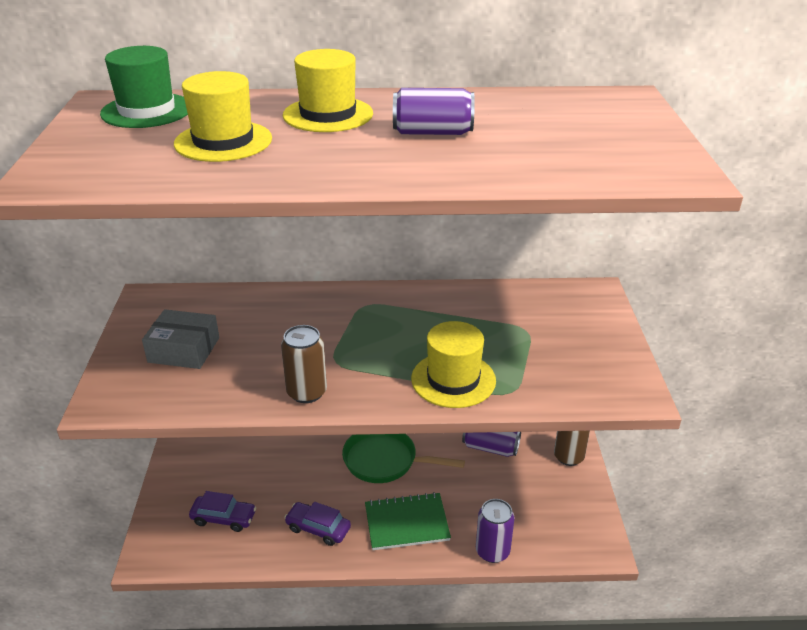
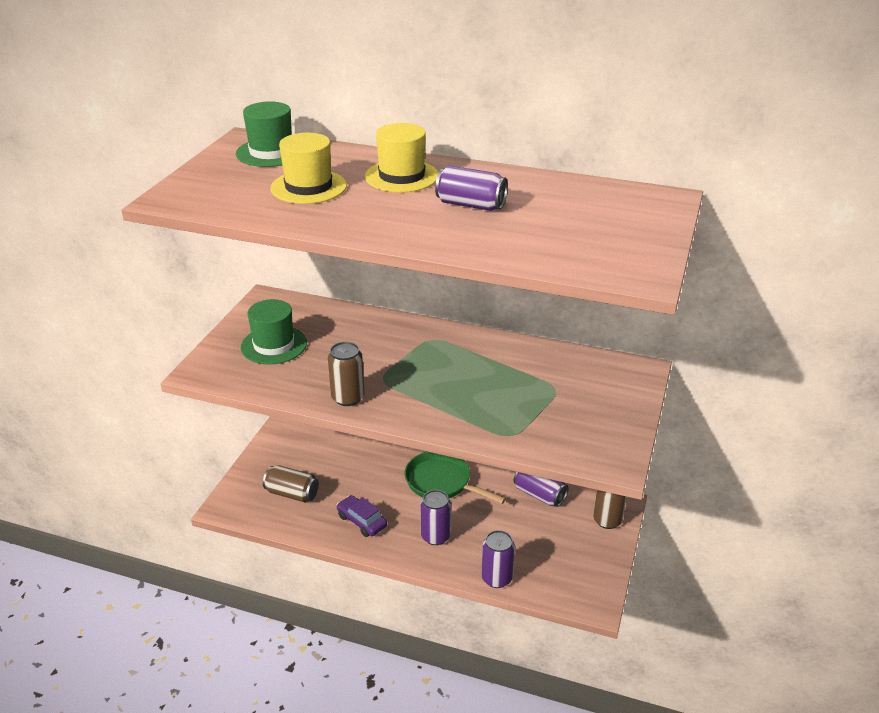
camera: 20 degrees right, 0 degrees up
(184, 350) = (274, 345): grey box -> green hat
(223, 518) = (292, 493): purple car -> brown can
(406, 523) = (435, 536): green notebook -> purple can
(453, 379) = (468, 414): yellow hat -> none

